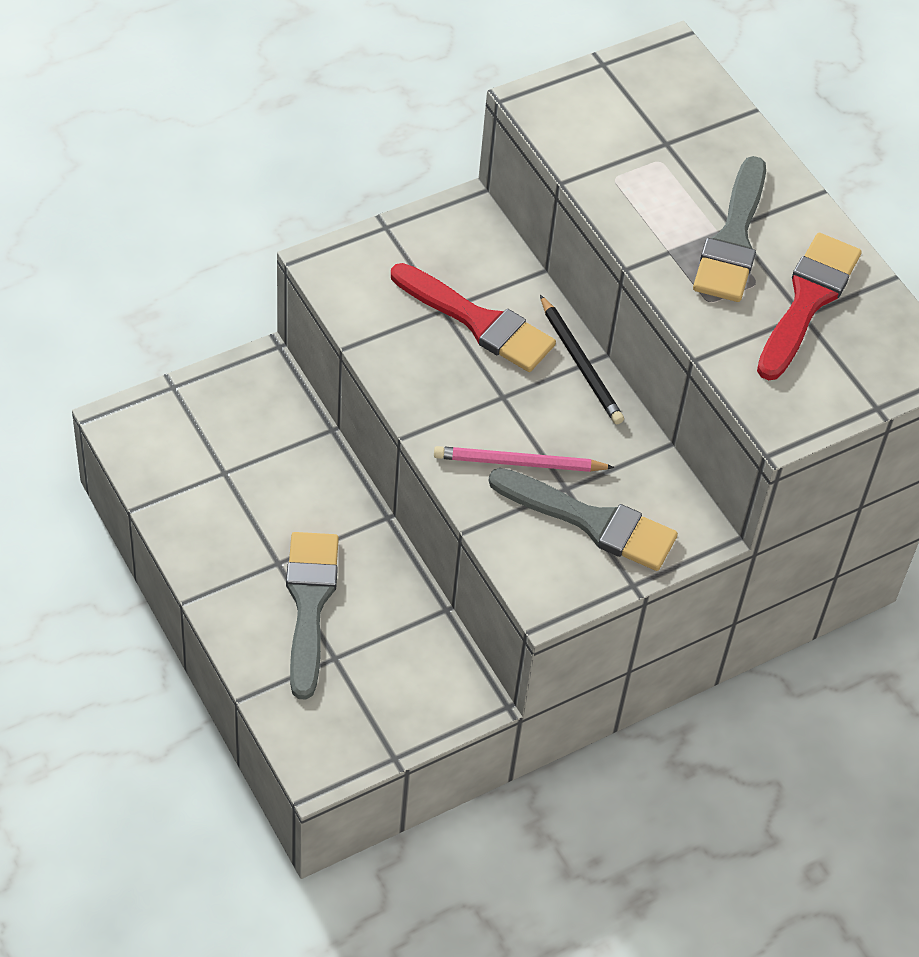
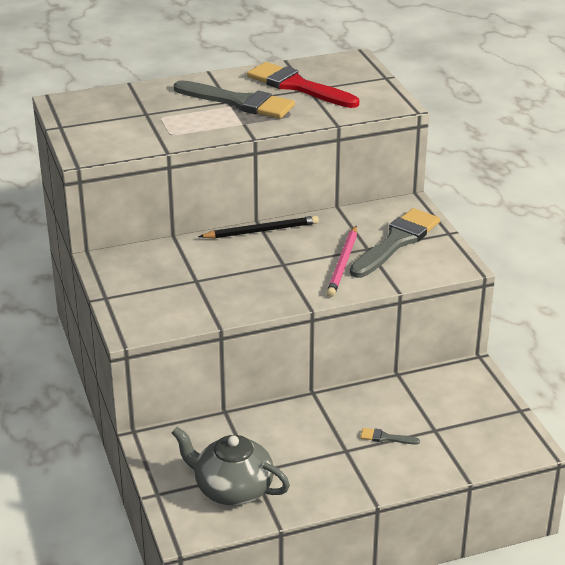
camera: 75 degrees left, 20 degrees down
(191, 456) = (232, 489): none -> grey teapot
(309, 604) = (386, 437): grey brush -> grey brush, size x0.41
(478, 322) = (212, 266): red brush -> none

